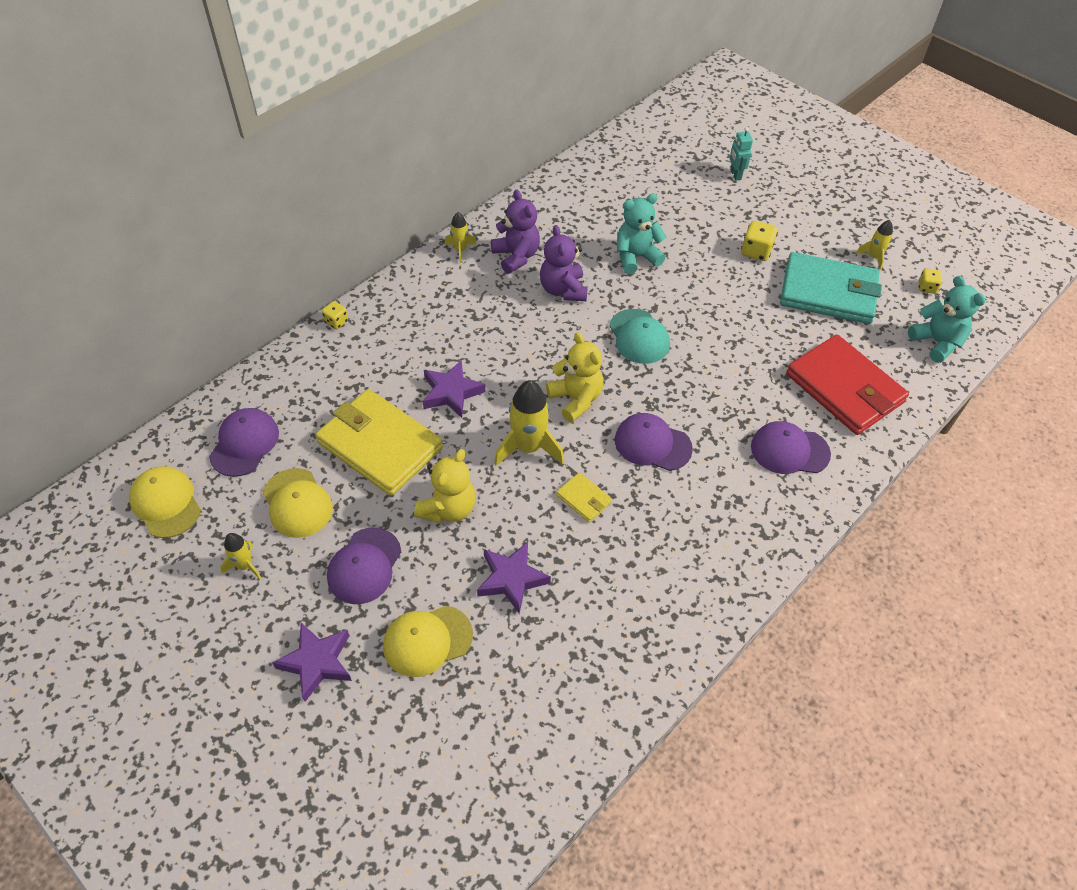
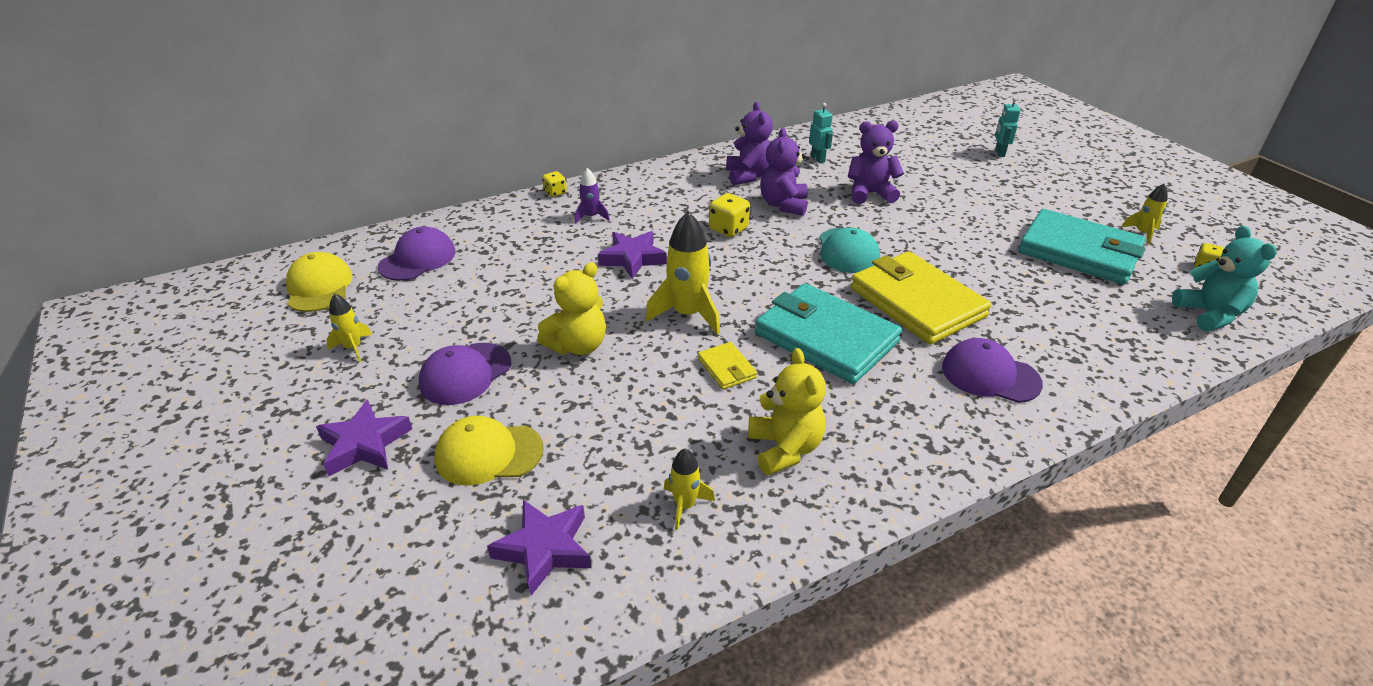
camera: 20 degrees right, 15 degrees down
(297, 503) = (435, 311): yellow cap -> none
(380, 445) = (540, 284): yellow wallet -> yellow wallet (916, 302)
(388, 347) = (591, 217): none -> purple rocket
(460, 250) = (697, 164): yellow rocket -> yellow rocket (685, 505)
(511, 579) = (610, 420): purple star -> purple star (544, 549)
(573, 218) = (818, 159): none -> turquoise robot
(575, 399) = (757, 286): yellow teddy bear -> yellow teddy bear (785, 448)
(636, 257) = (870, 194): turquoise teddy bear -> purple teddy bear
(652, 444) = (826, 337): purple cap -> turquoise wallet
(756, 251) = (1003, 209): yellow dice -> yellow dice (728, 229)
(844, 388) = (1077, 333): red wallet -> none

